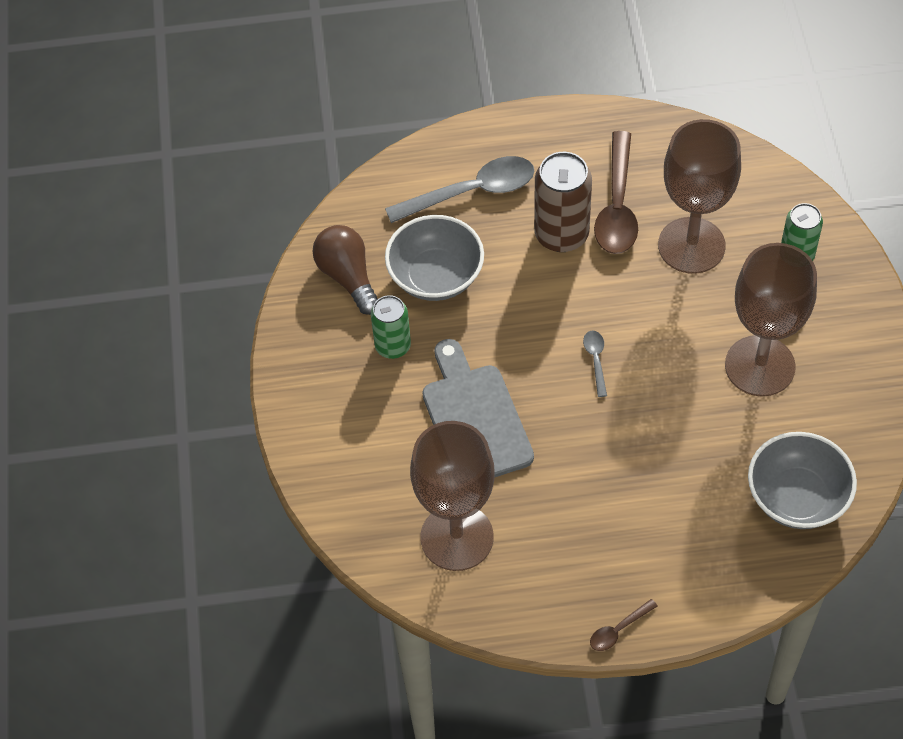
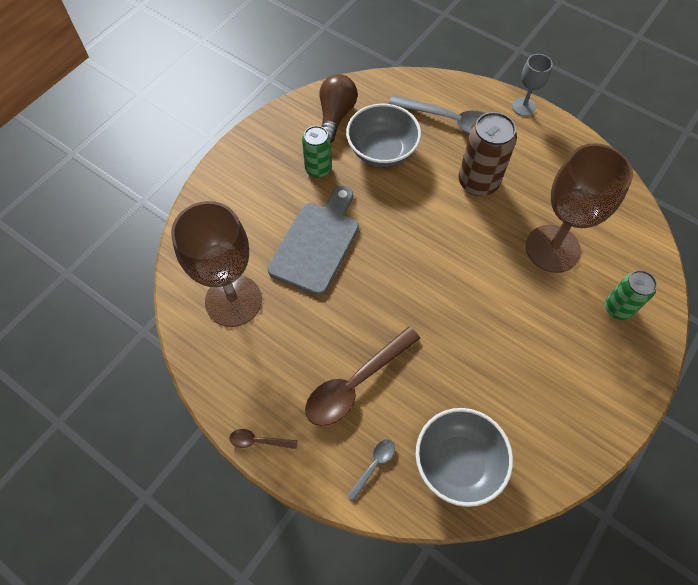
camera: 40 degrees right, 5 degrees up
(525, 121) = (524, 107): none -> grey goblet
(596, 360) = (421, 268): grey spoon -> grey spoon (374, 465)
(617, 206) = (529, 191): brown spoon -> brown spoon (355, 383)
(760, 366) = (521, 356): brown goblet -> none

